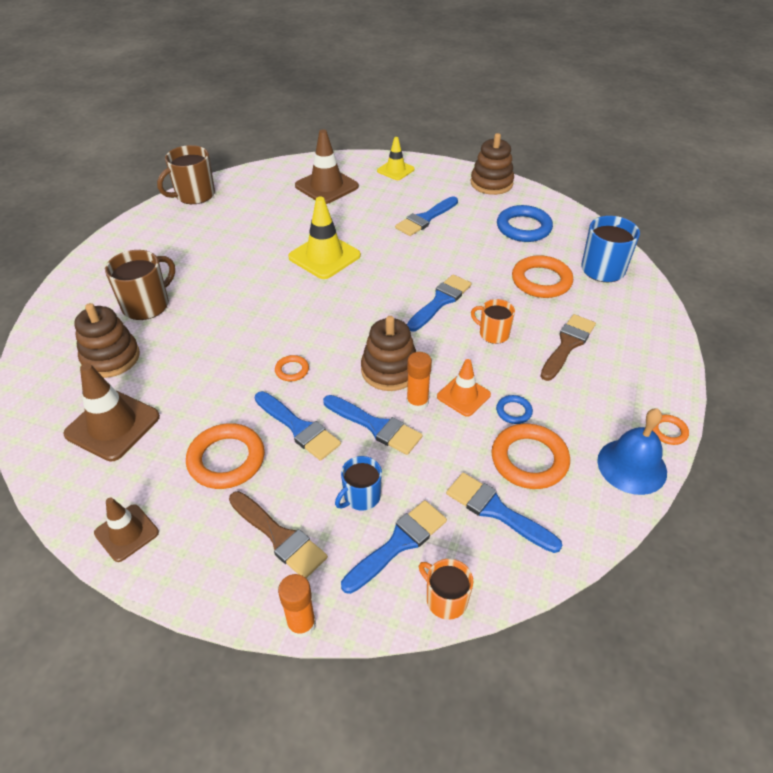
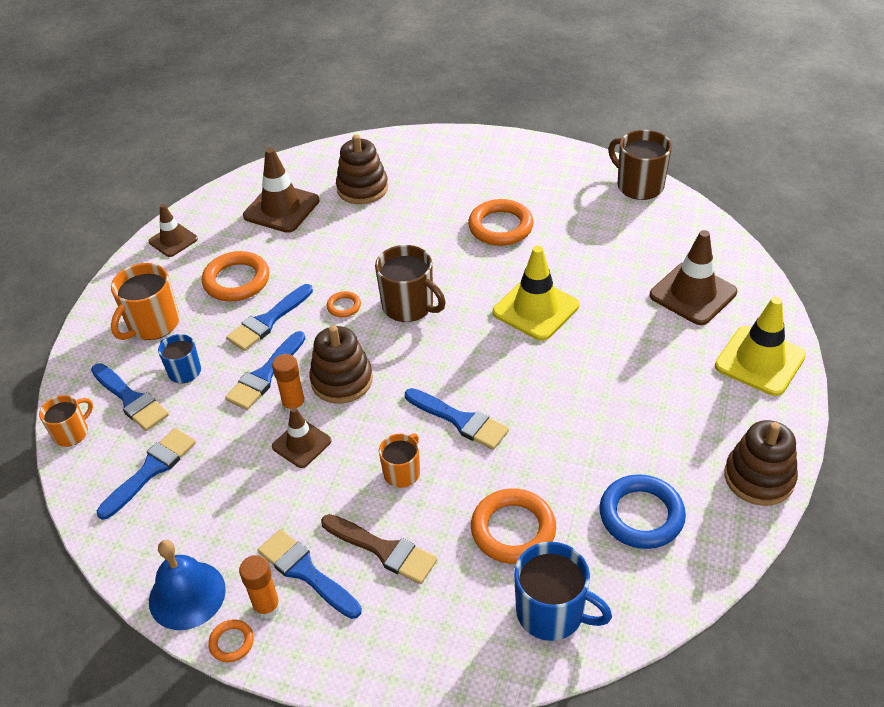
camera: 90 degrees right, 0 degrees up
(147, 305) = (437, 193): brown mug -> brown mug (409, 306)
(279, 537) = (152, 324): brown brush -> orange mug
(301, 624) = (74, 347): orange glue stick -> orange glue stick (267, 606)
(395, 170) = (759, 361): yellow traffic cone -> yellow traffic cone, size x1.64
(425, 219) = (638, 399): blue brush -> blue brush (305, 572)
(463, 396) = (301, 444): orange traffic cone -> brown traffic cone
(513, 411) = (275, 488): blue ring -> none
(529, 460) = (208, 499): orange ring -> orange ring (500, 227)

